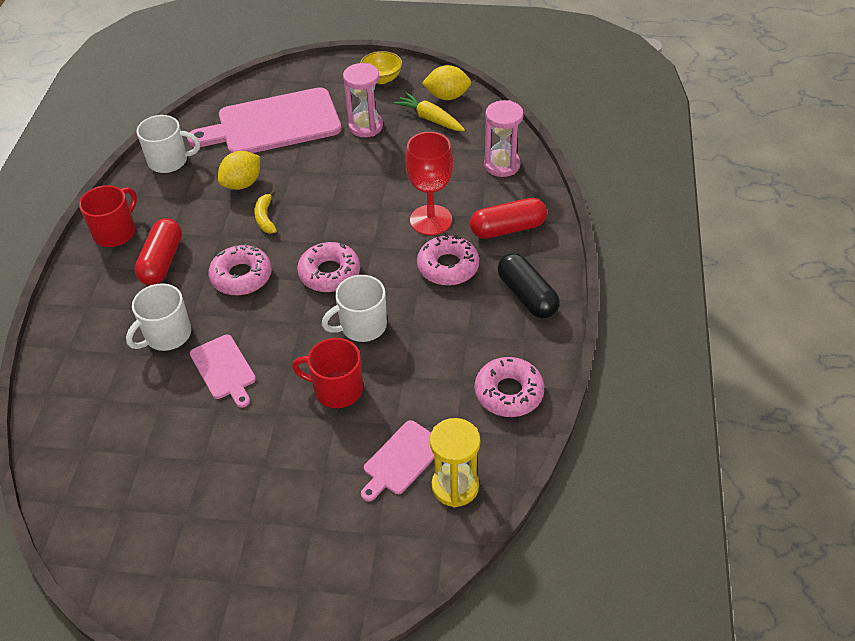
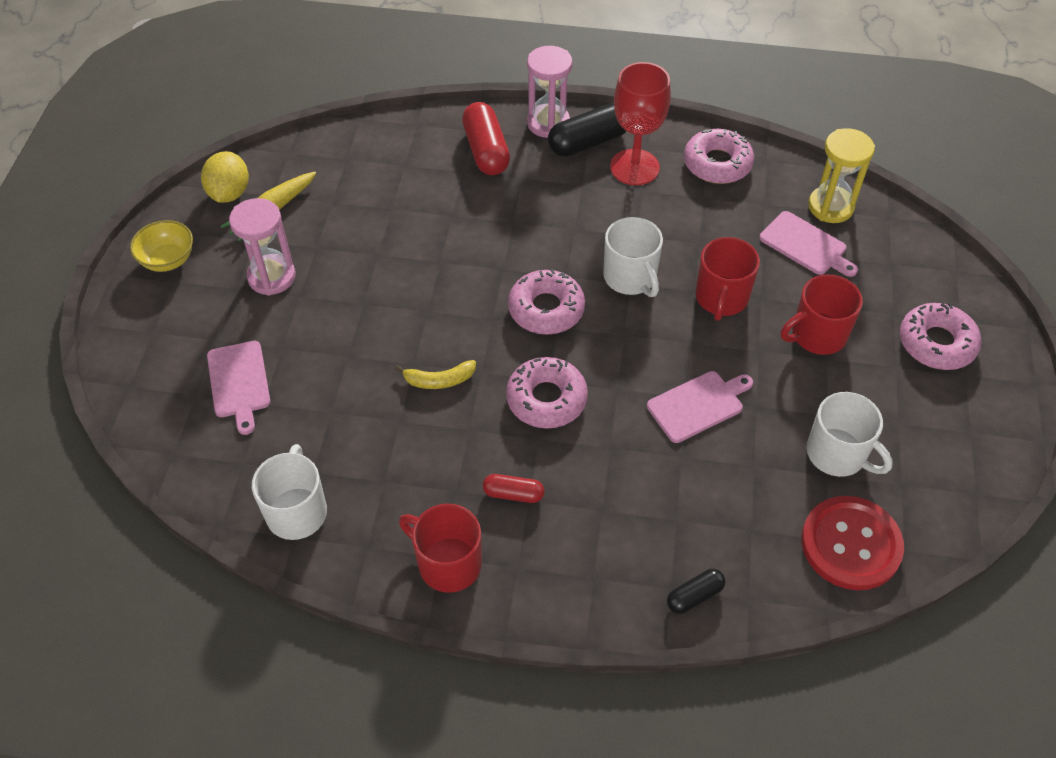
camera: 90 degrees left, 5 degrees up
(58, 362) = (694, 596): none -> black capsule
(75, 465) = (851, 544): none -> red button
(162, 262) = (513, 494): red capsule -> red capsule, size x0.55
(167, 335) = (645, 472): white mug -> white mug (837, 454)
(242, 184) = (366, 411): yellow lemon -> none
(273, 124) = (239, 383): pink cutting board -> pink cutting board, size x0.49
(290, 460) = (817, 335): none -> red mug
(431, 220) = (464, 215): red goblet -> red goblet (634, 167)
(448, 267) = (542, 202): pink donut -> pink donut (936, 343)
(502, 165) = (377, 149): pink hourglass -> pink hourglass (548, 123)

